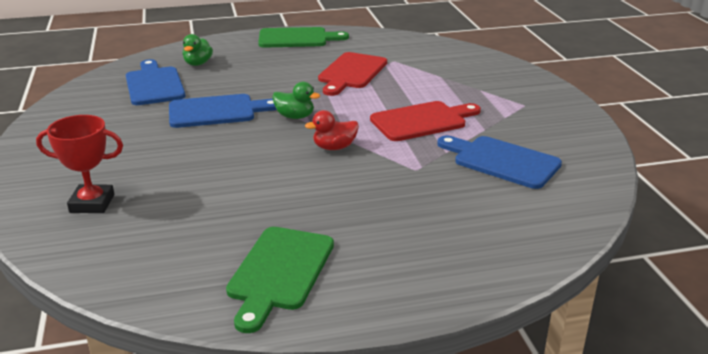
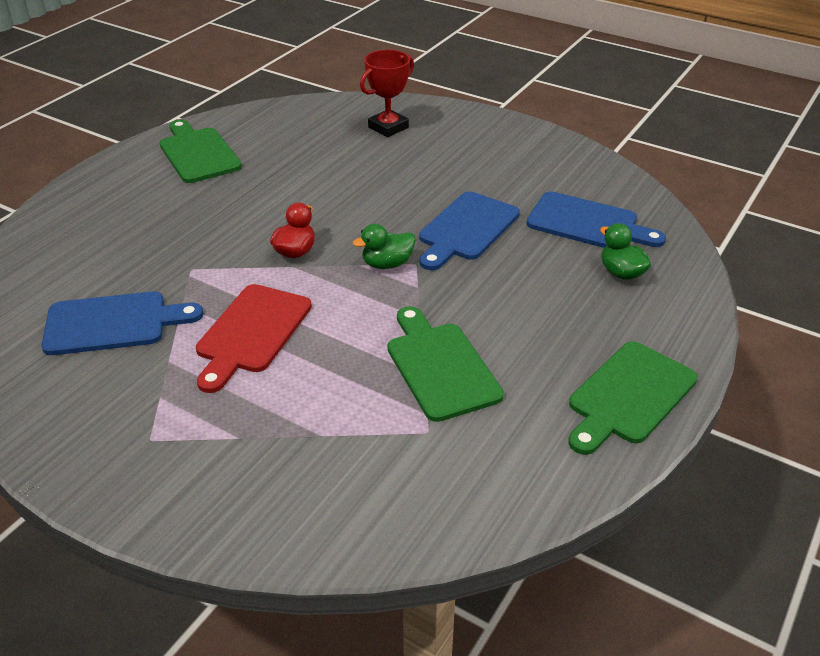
camera: 135 degrees right, 10 degrees up
(351, 72) = (440, 367): red cutting board -> green cutting board

